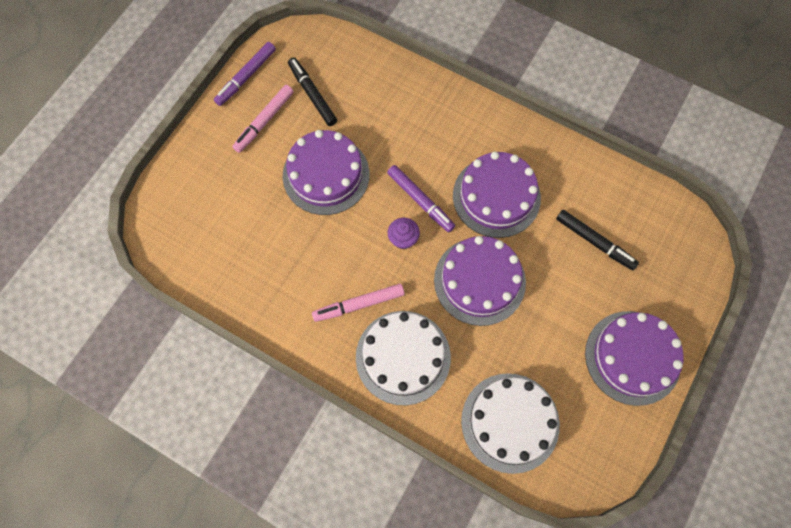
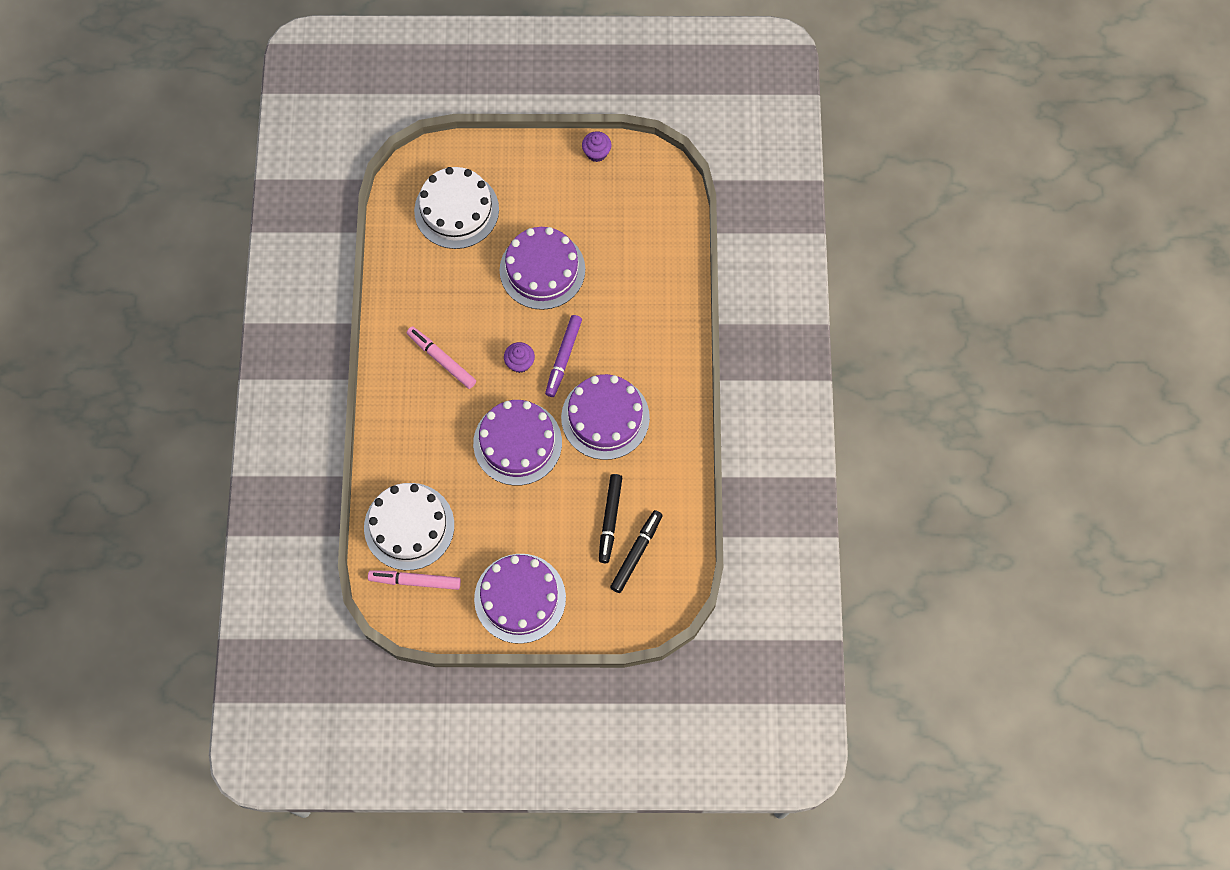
camera: 60 degrees right, 0 degrees up
(246, 77) = (596, 152): purple marker -> purple cupcake
(264, 121) = (562, 192): pink marker -> pink marker (415, 581)
(312, 95) = (612, 215): black marker -> black marker (636, 553)
(403, 357) = (416, 417): white cake -> white cake (456, 210)

